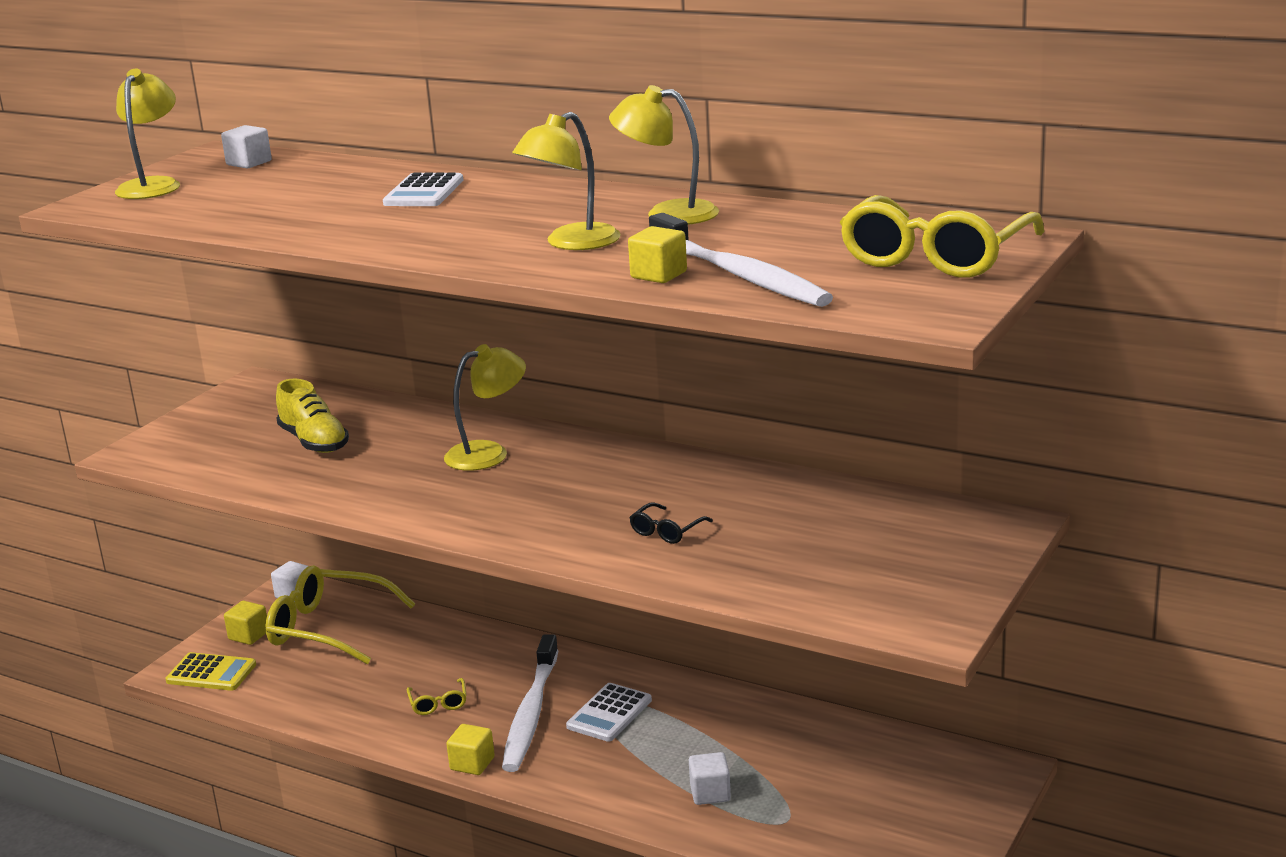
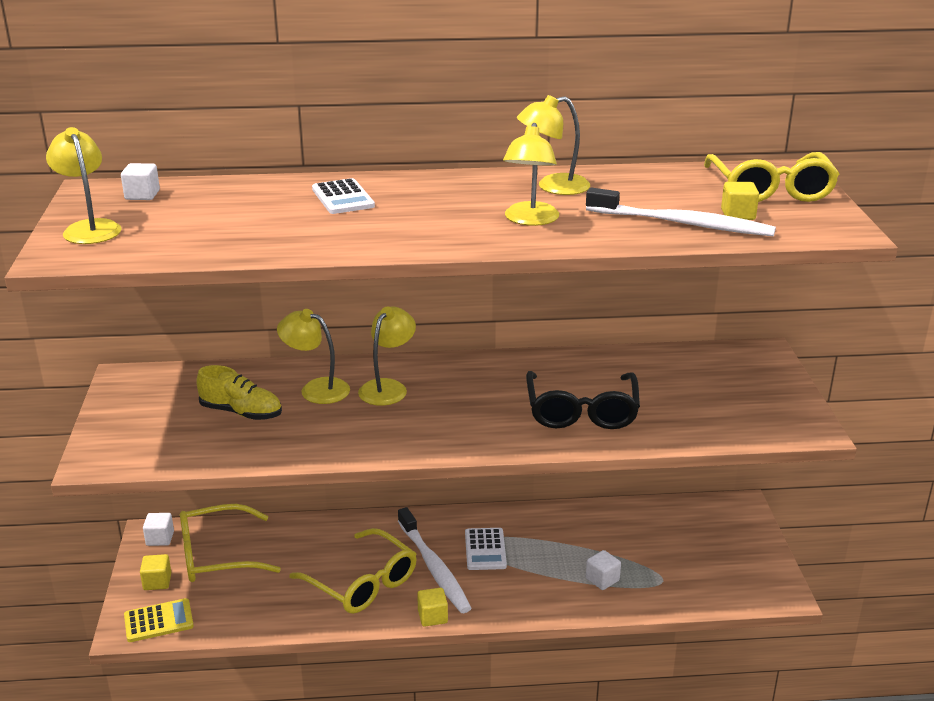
camera: 35 degrees left, 5 degrees up
(415, 436) = (316, 388): none -> yellow lamp
(438, 703) = (361, 583): yellow glasses -> yellow glasses, size x2.32
(658, 275) = (632, 233): yellow cube -> yellow cube (738, 214)
(667, 531) = (581, 411): black glasses -> black glasses, size x2.32

